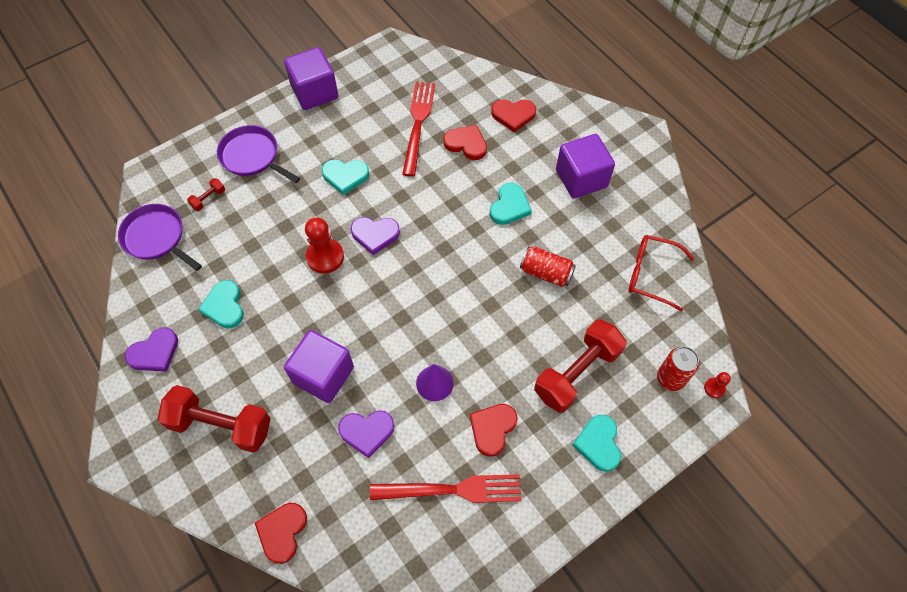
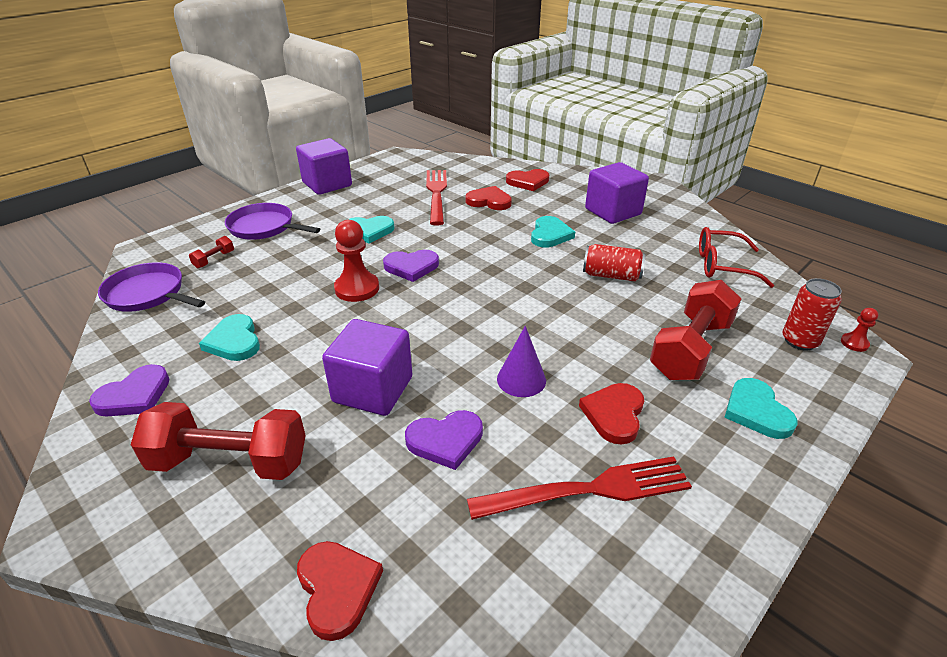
camera: 10 degrees left, 25 degrees down
(282, 532) = (337, 589): red heart -> red heart turned 150 degrees clockwise

